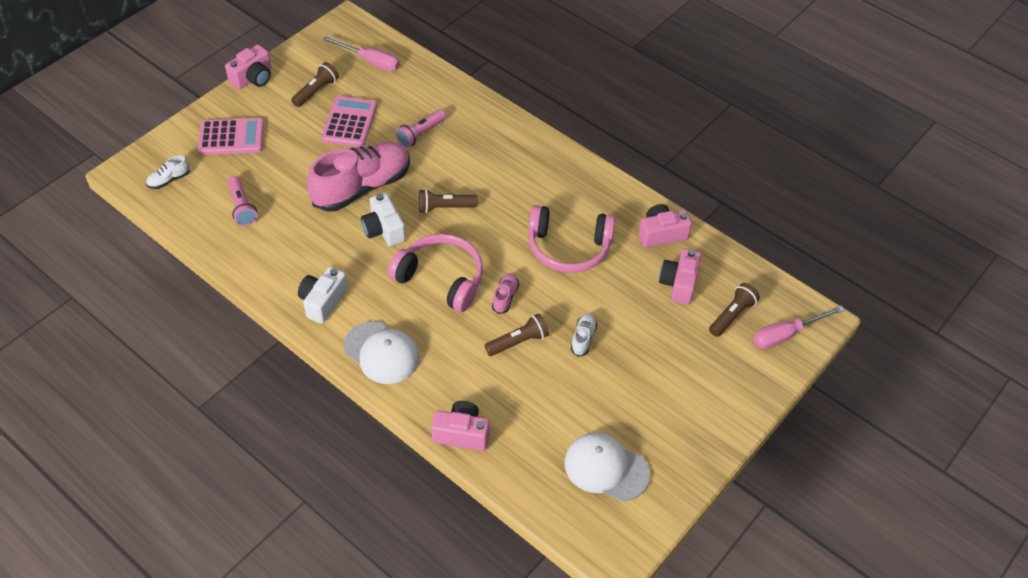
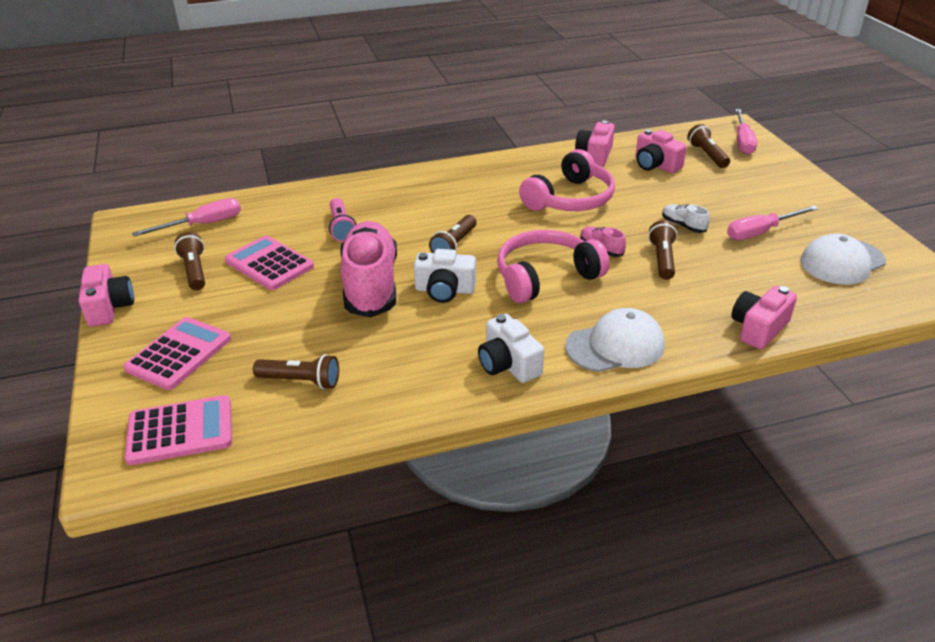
camera: 55 degrees left, 15 degrees down
(169, 180) = (180, 431): white shoe -> pink calculator
(242, 207) = (301, 381): pink flashlight -> brown flashlight
(614, 396) = (761, 232): none -> pink screwdriver

